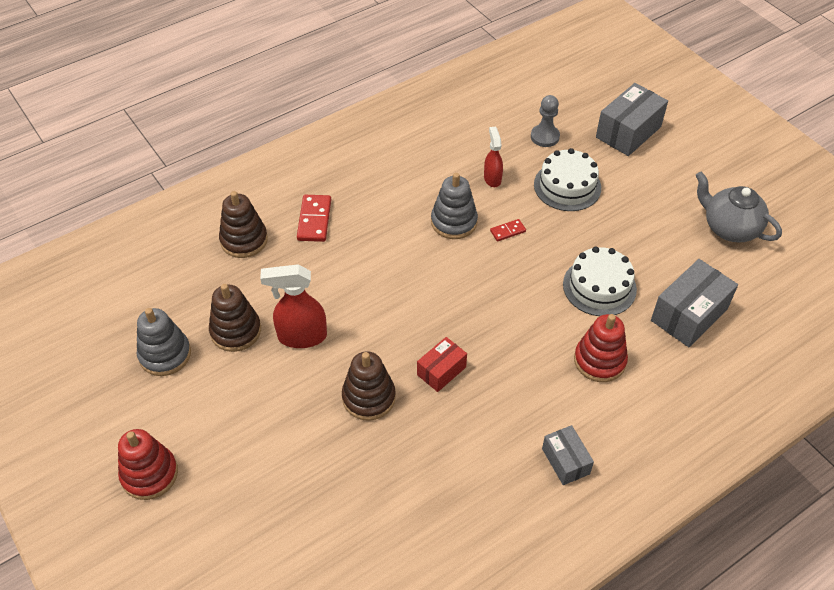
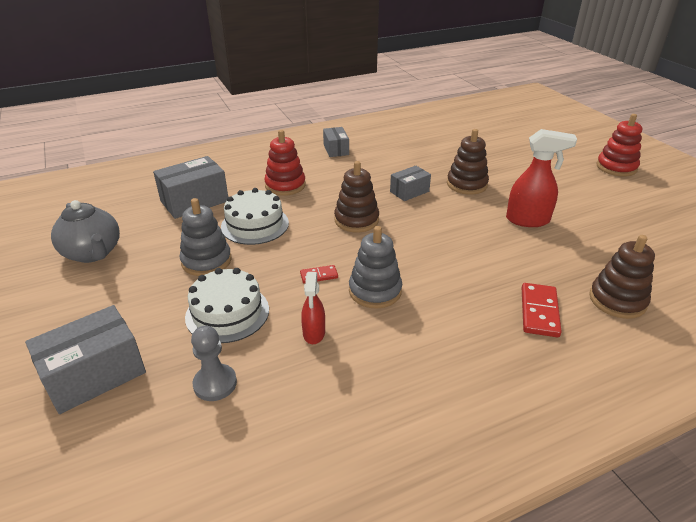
camera: 170 degrees left, 15 degrees down
(165, 354) = (646, 221): grey stacking toy -> grey stacking toy (206, 261)
(236, 331) = (590, 229): brown stacking toy -> brown stacking toy (356, 220)
(441, 371) = (409, 191): red box -> grey box

